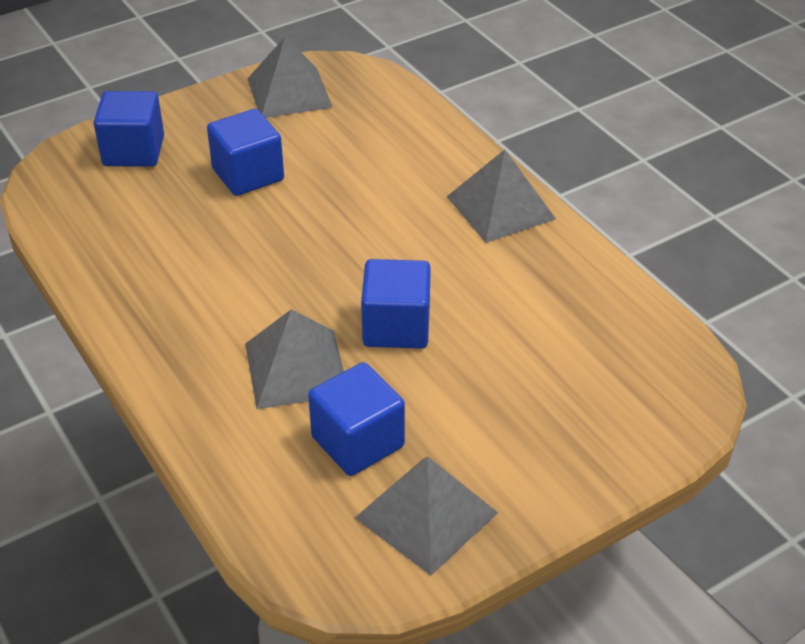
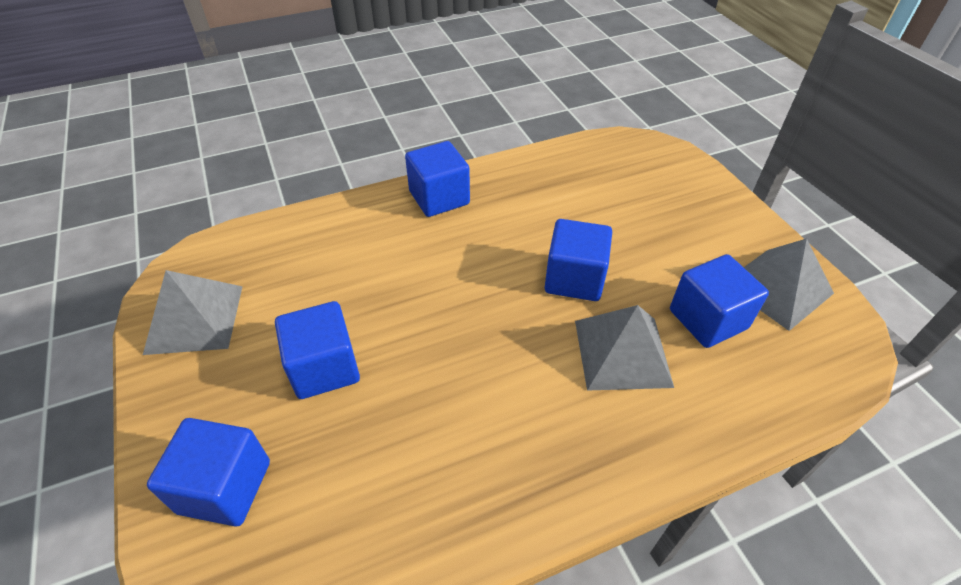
camera: 80 degrees left, 5 degrees up
(500, 207) = (439, 198): grey pyramid -> blue cube

